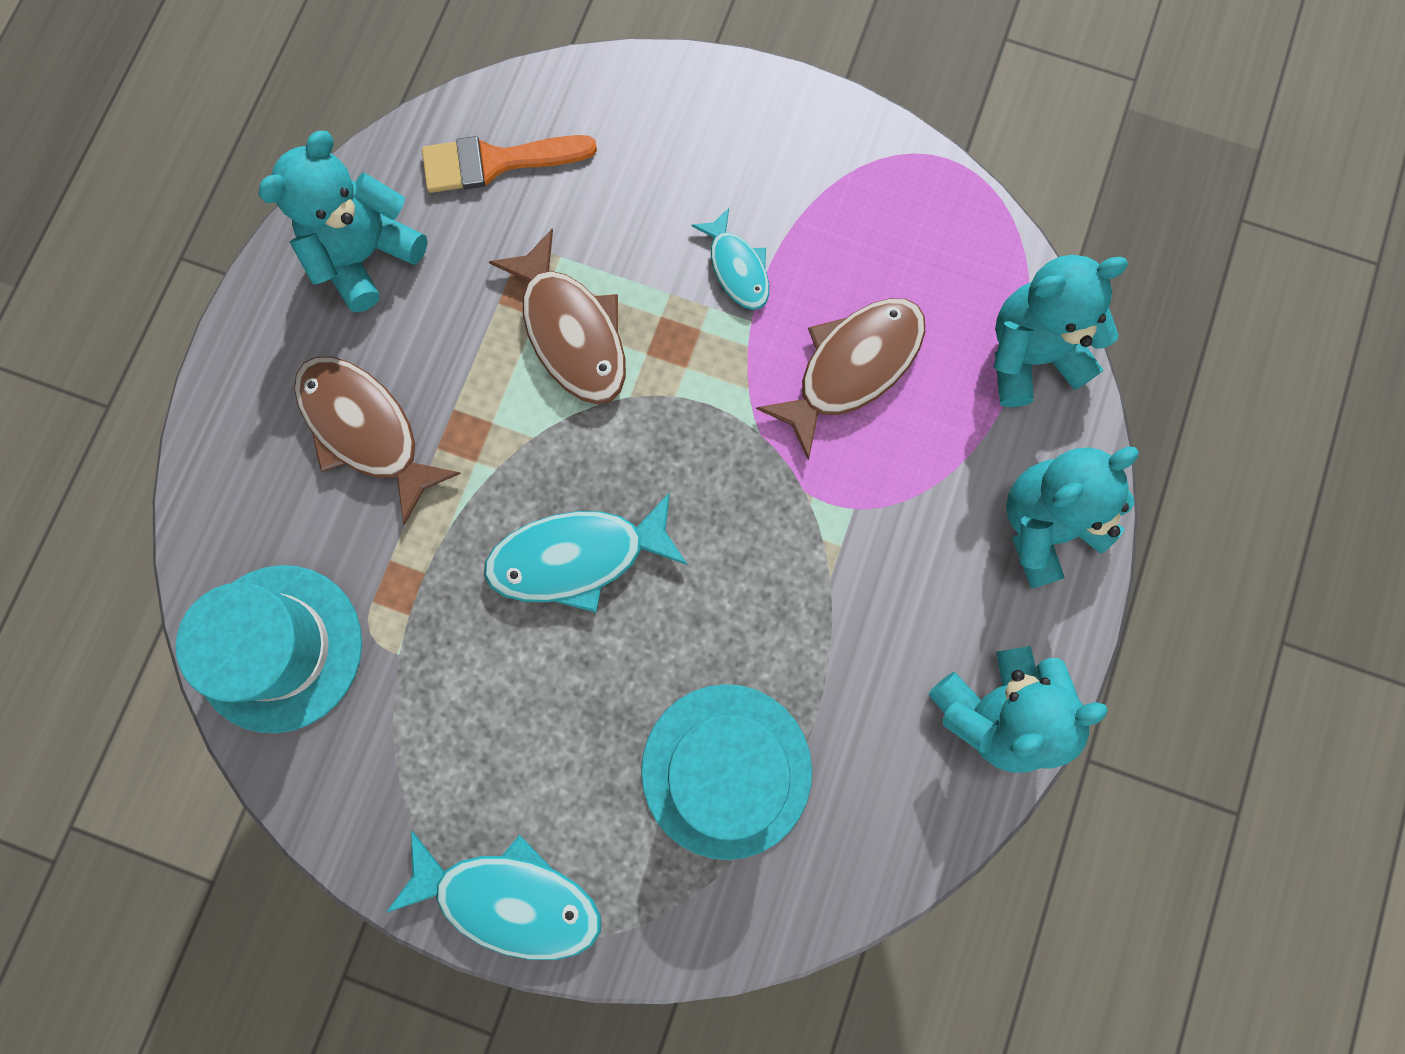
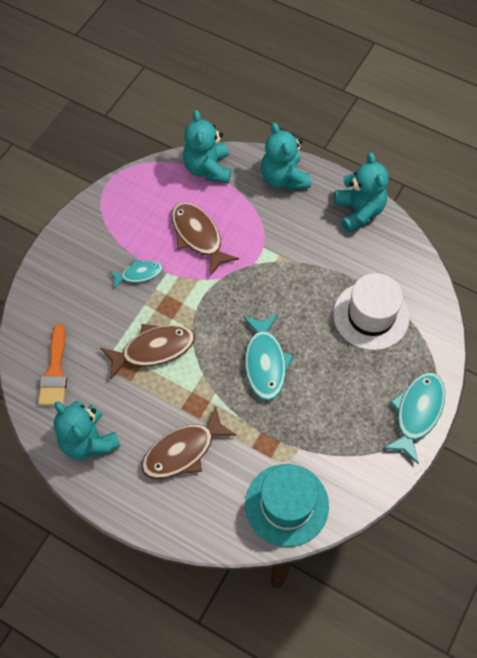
camera: 80 degrees left, 15 degrees down
(726, 770) = (371, 316): turquoise hat -> white hat

